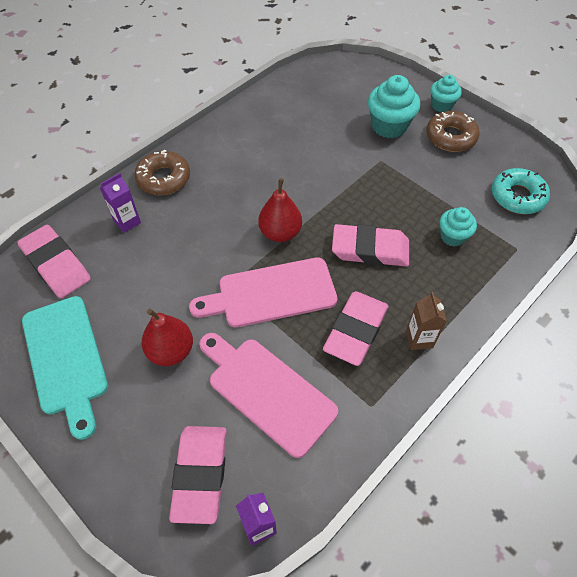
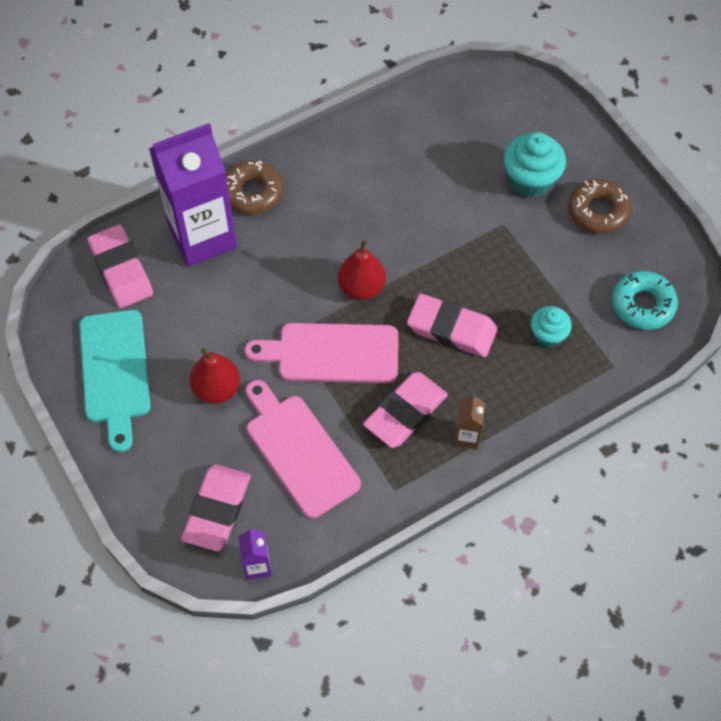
camera: 15 degrees right, 5 degrees up
(127, 222) = (202, 237): purple carton -> purple carton, size x2.43
(441, 105) = (605, 165): turquoise cupcake -> none

